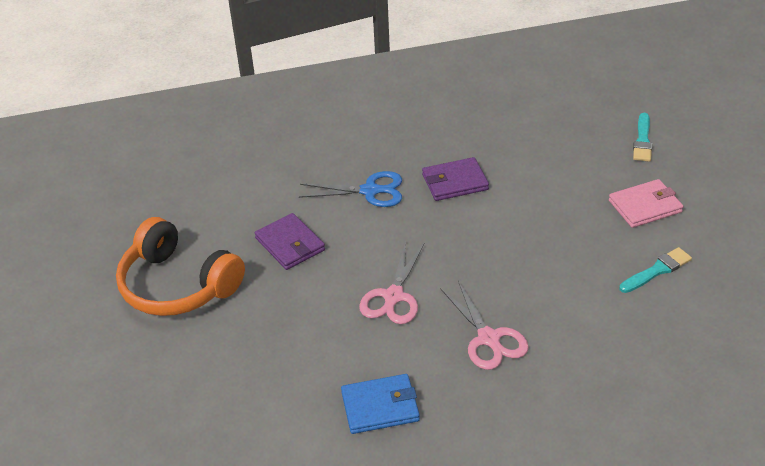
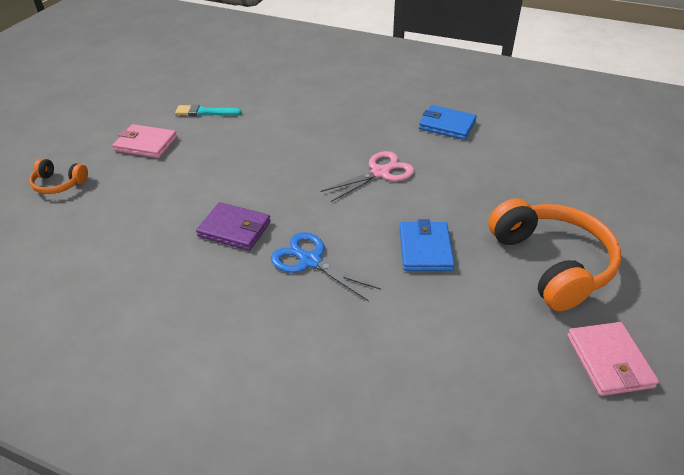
camera: 145 degrees left, 0 degrees up
(110, 233) = (609, 361): none -> pink wallet
(290, 244) = (425, 249): purple wallet -> blue wallet
(488, 338) = (347, 126): pink scissors -> none
(642, 140) = (59, 184): turquoise brush -> orange headphones

